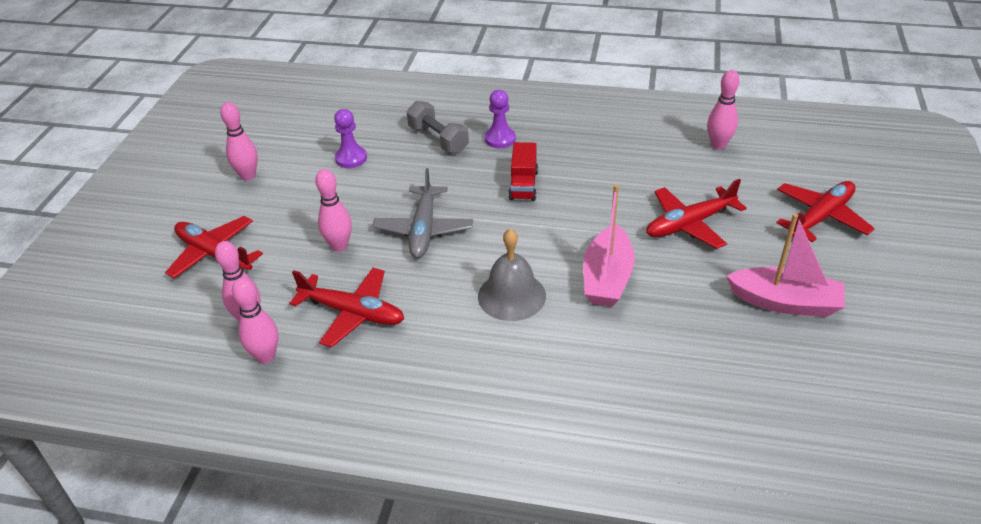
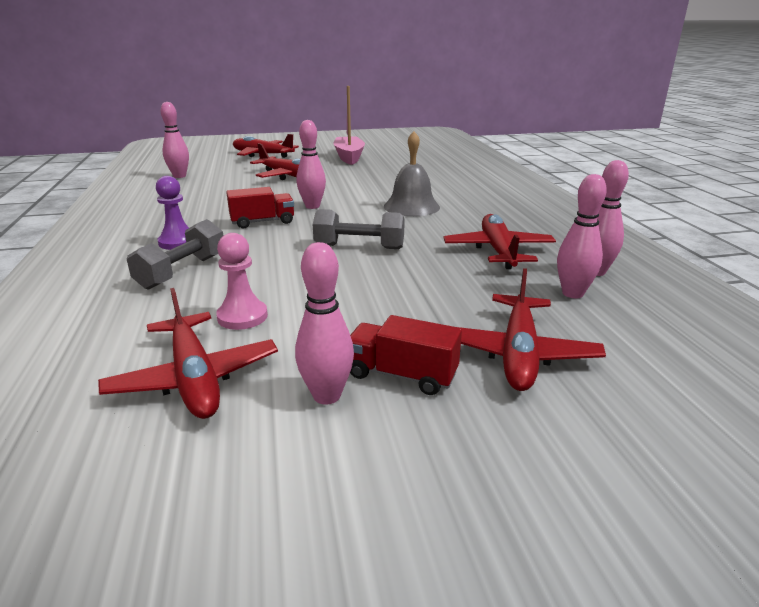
camera: 115 degrees left, 15 degrees down
(240, 203) = (402, 375): none -> red truck
(301, 139) = (194, 378): none -> red plane
(339, 246) = (420, 278): pink bowling pin -> pink bowling pin (312, 206)
(351, 158) = (242, 317): purple pawn -> pink pawn
(424, 229) = (359, 247): grey plane -> grey dumbbell
(607, 278) = (365, 187): pink boat -> none

